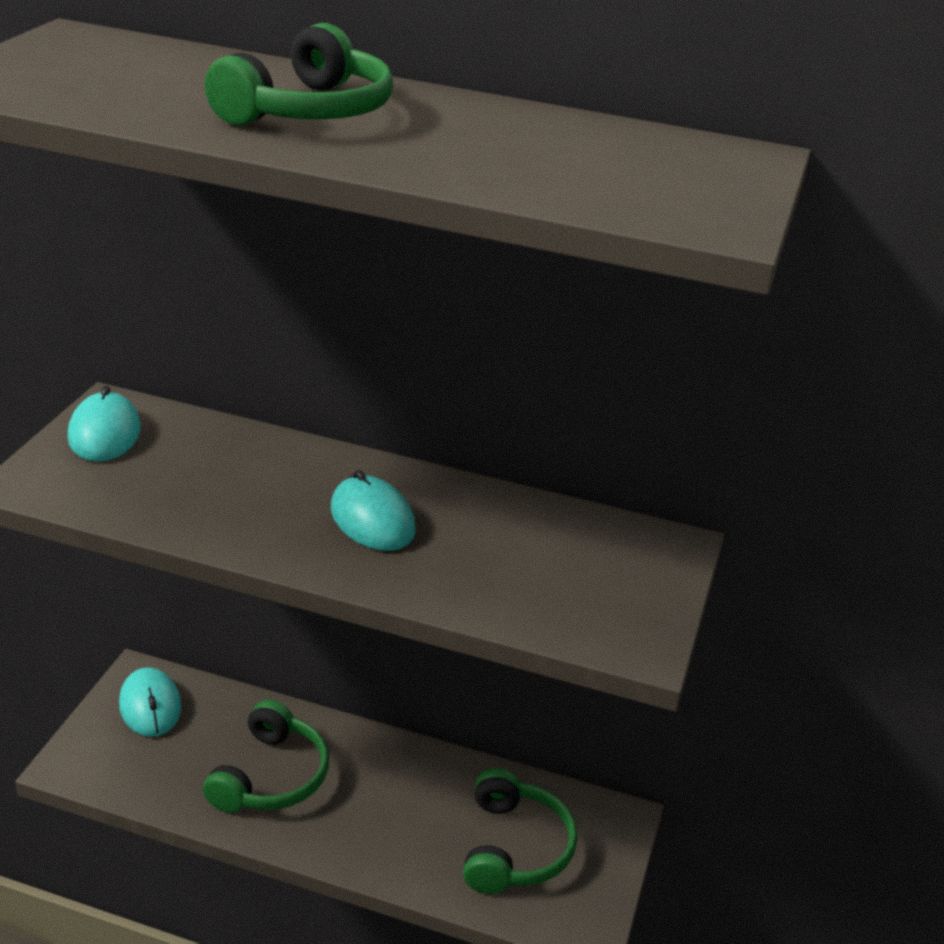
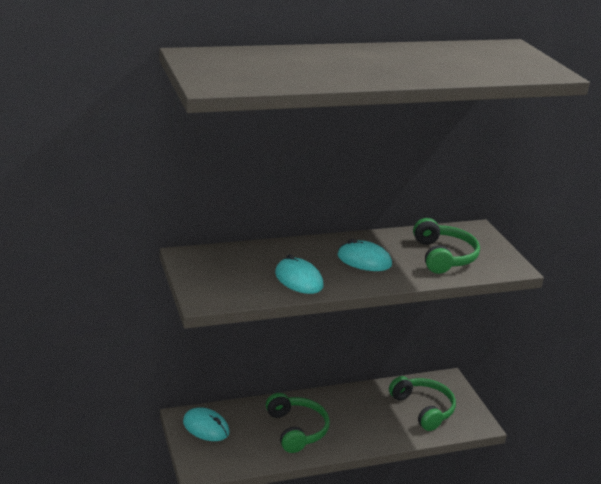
camera: 35 degrees left, 5 degrees down
(104, 433) = (202, 268): turquoise mouse -> turquoise mouse (298, 279)
(309, 111) = (355, 65): green headphones -> green headphones (443, 256)

